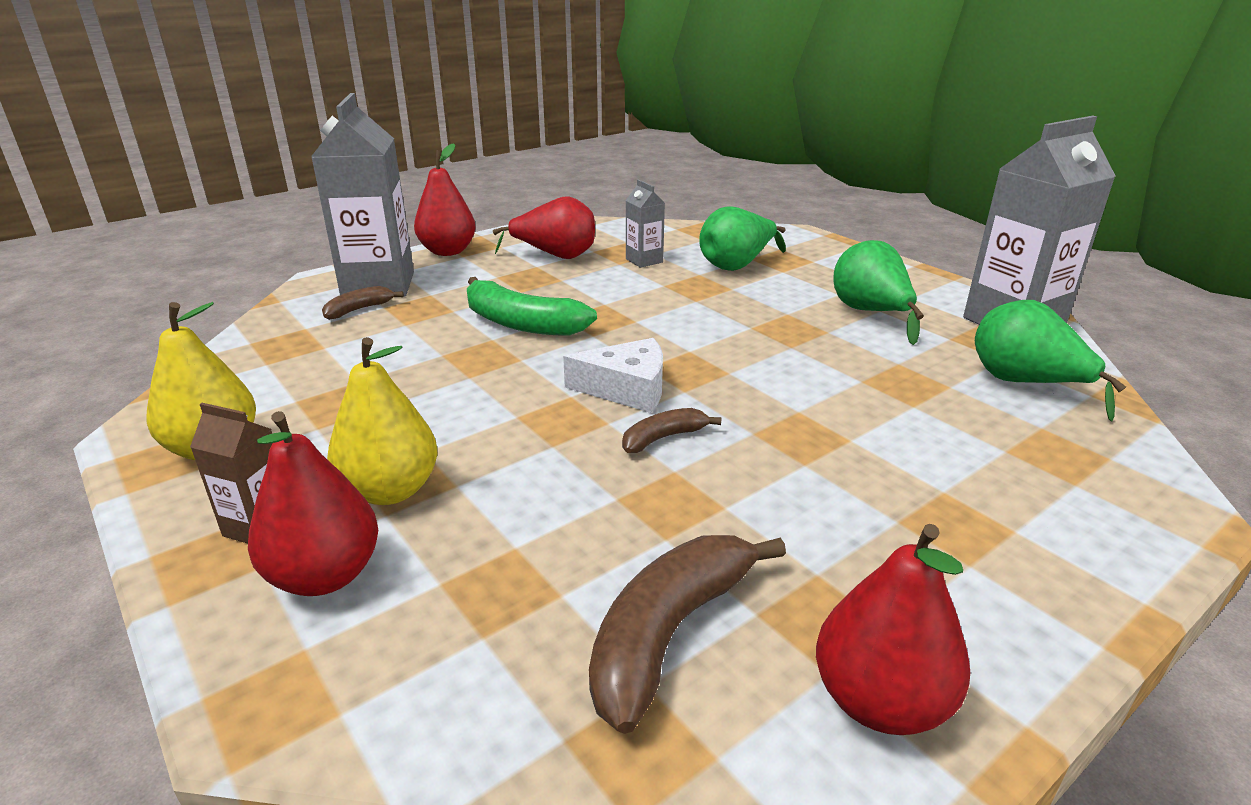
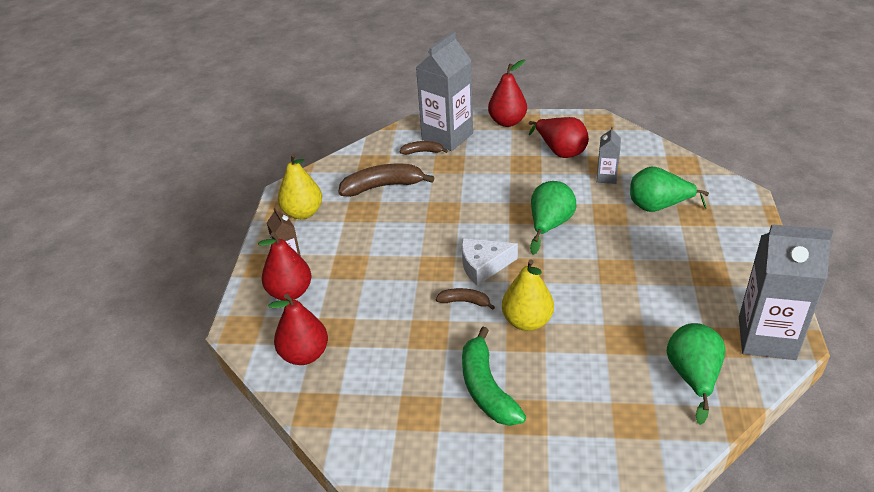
camera: 45 degrees right, 10 degrees up
(390, 490) = (340, 267): yellow pear -> yellow pear (527, 321)
(521, 323) = (484, 197): green banana -> green banana (486, 388)
(627, 389) = (483, 266): white cheese -> white cheese turned 120 degrees clockwise
(669, 633) = (365, 382): brown banana -> brown banana (383, 186)
(870, 313) = (684, 284): green pear -> green pear (549, 225)
(879, 701) = (398, 448): red pear -> red pear (304, 355)

